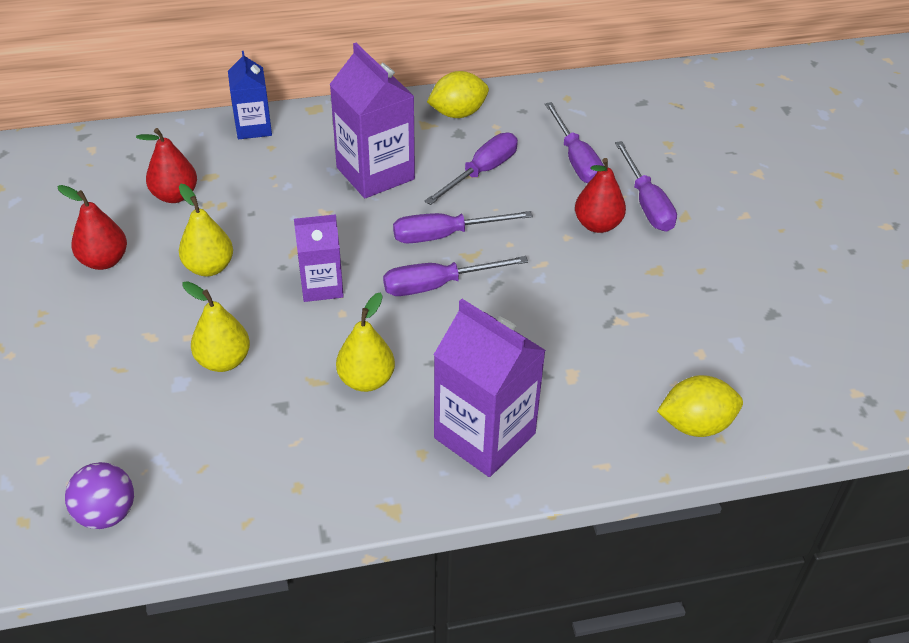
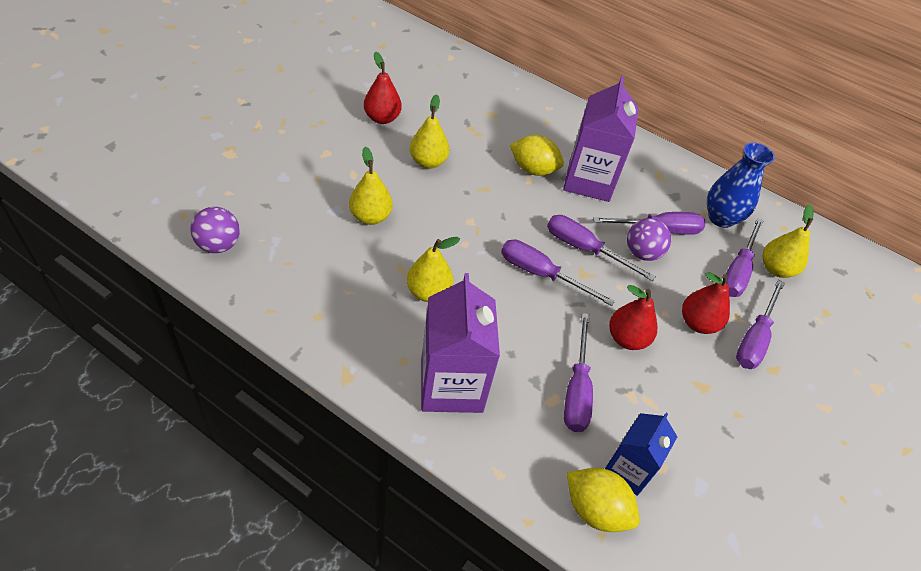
camera: 40 degrees right, 5 degrees up
(175, 196) = (460, 111): red pear -> red pear (627, 338)
(253, 127) = (550, 105): blue carton -> blue carton (628, 469)
(321, 286) = (473, 220): purple carton -> none
(458, 113) = (690, 184): yellow lemon -> yellow lemon (533, 170)
(492, 202) = (642, 253): none -> purple ball
(514, 125) = (721, 218): none -> blue vase
(578, 352) = (576, 389): none -> purple screwdriver
(599, 136) = (776, 269): none -> yellow pear

